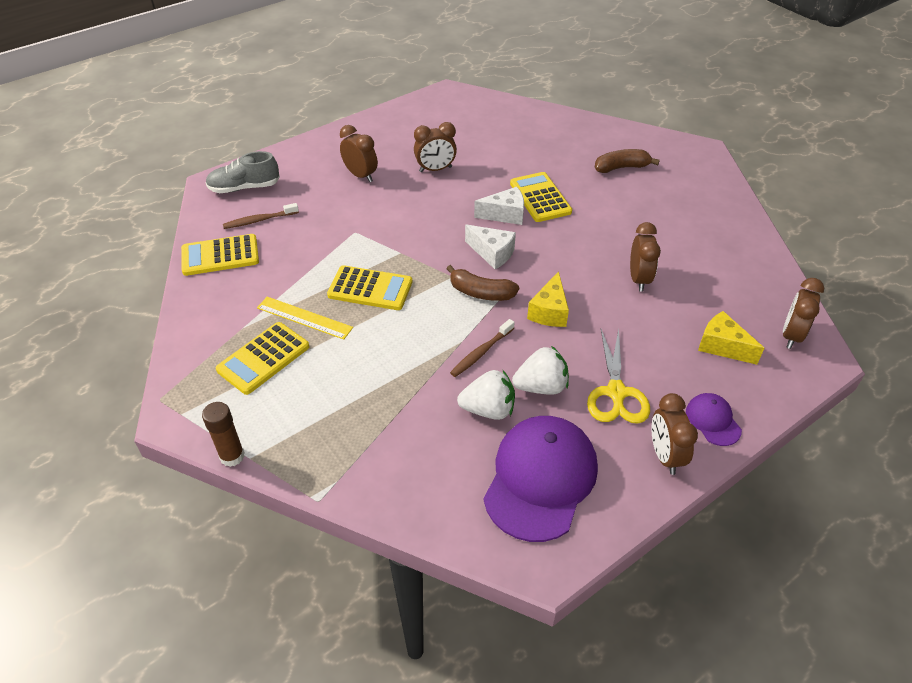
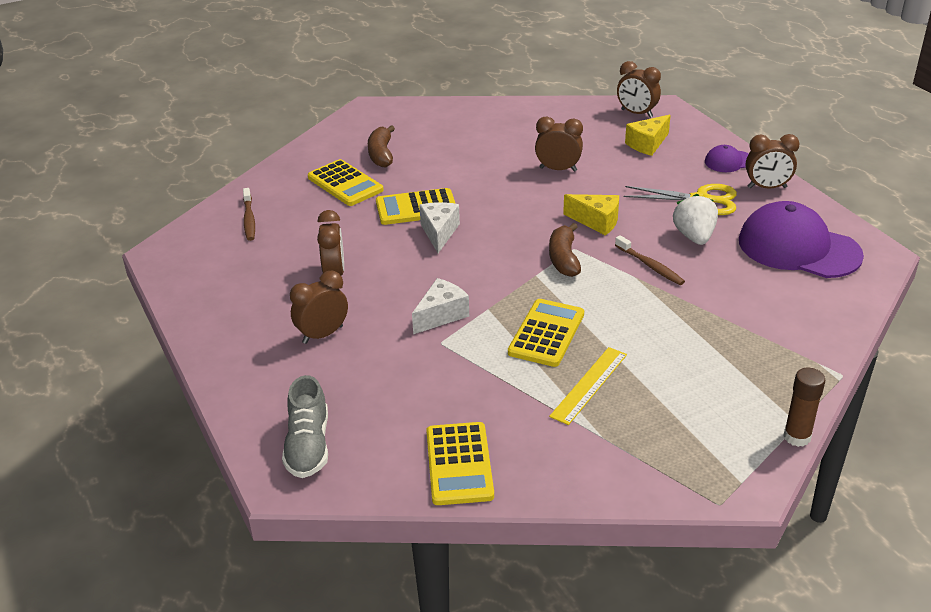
camera: 80 degrees left, 10 degrees down
(259, 220) = (391, 428): brown toothbrush -> brown toothbrush (249, 219)
(263, 358) = (654, 417): yellow calculator -> yellow calculator (345, 184)
(481, 292) = (564, 259): brown banana -> brown banana turned 150 degrees clockwise
(488, 409) = (723, 268): white strawberry -> none
(492, 253) = (503, 247): white cheese -> white cheese (441, 315)

